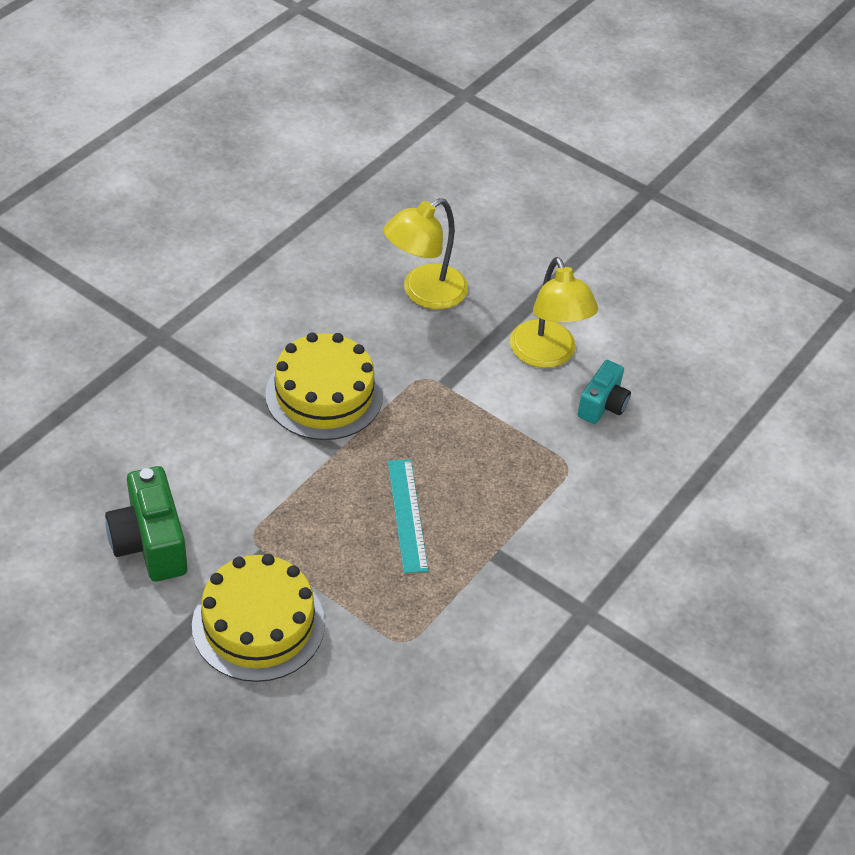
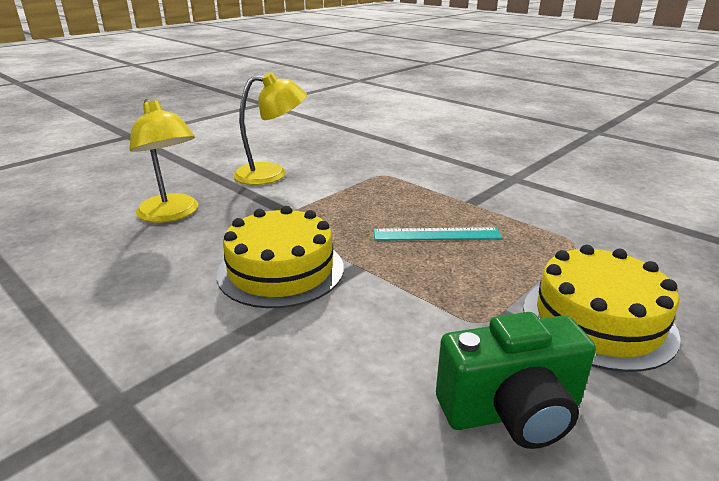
camera: 80 degrees left, 20 degrees down
(602, 405) = (327, 161): turquoise camera -> none

